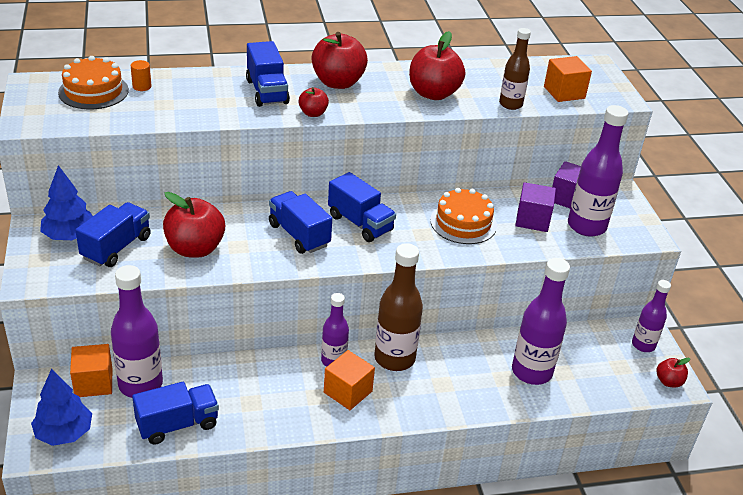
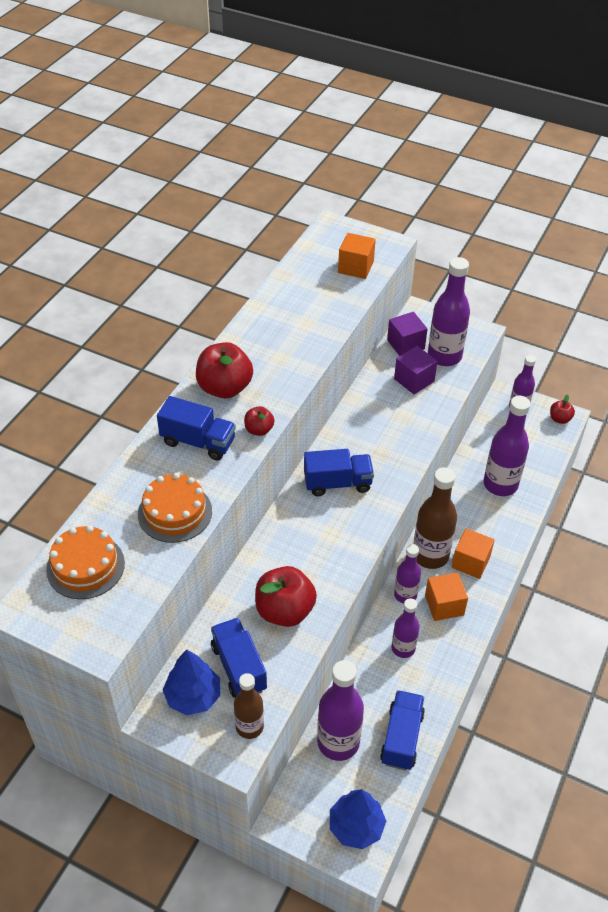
camera: 50 degrees left, 10 degrees up
(93, 382) = (311, 776): orange cube -> orange cube (470, 562)
(142, 86) = (110, 525): orange cylinder -> none
(274, 384) = (403, 648): none -> purple bottle
(299, 235) = (321, 530): blue truck -> none
(433, 94) = (293, 340): red apple -> none
(463, 223) = (386, 421): orange cake -> orange cake (175, 512)
(510, 104) = (346, 306): brown bottle -> brown bottle (249, 727)

